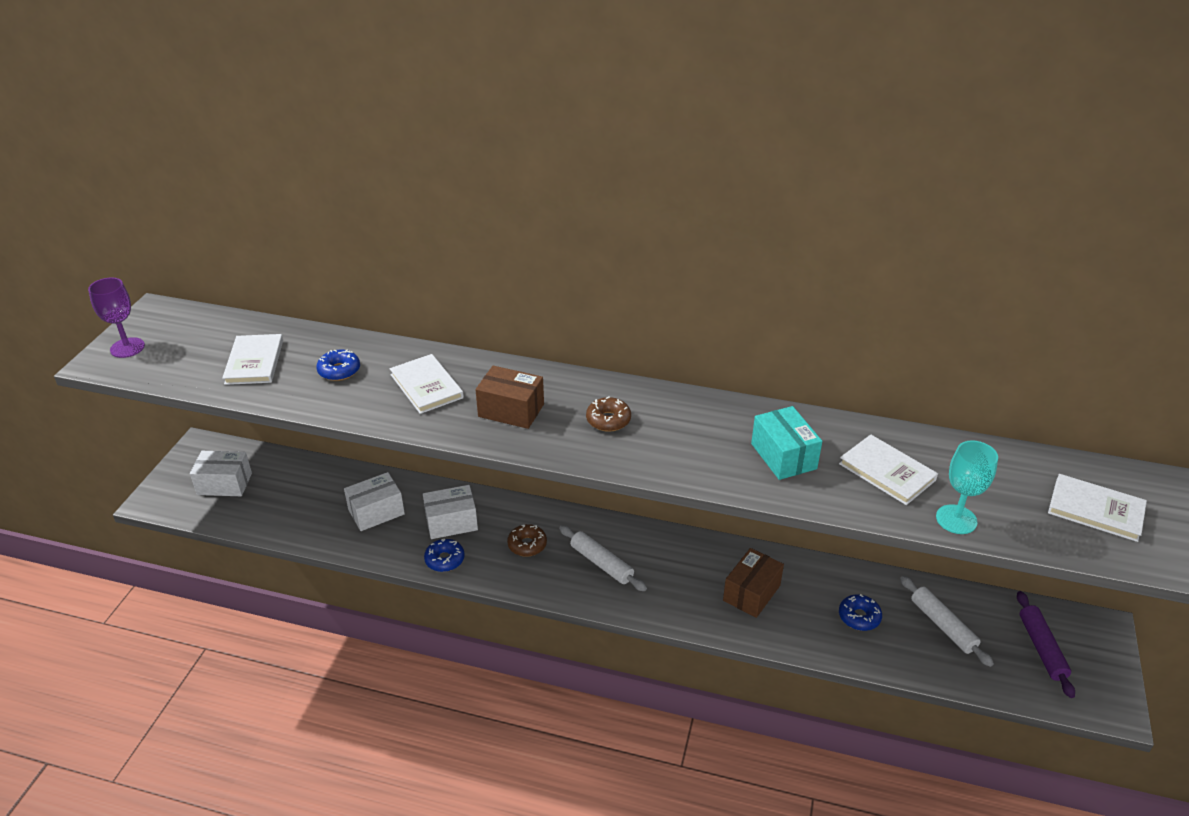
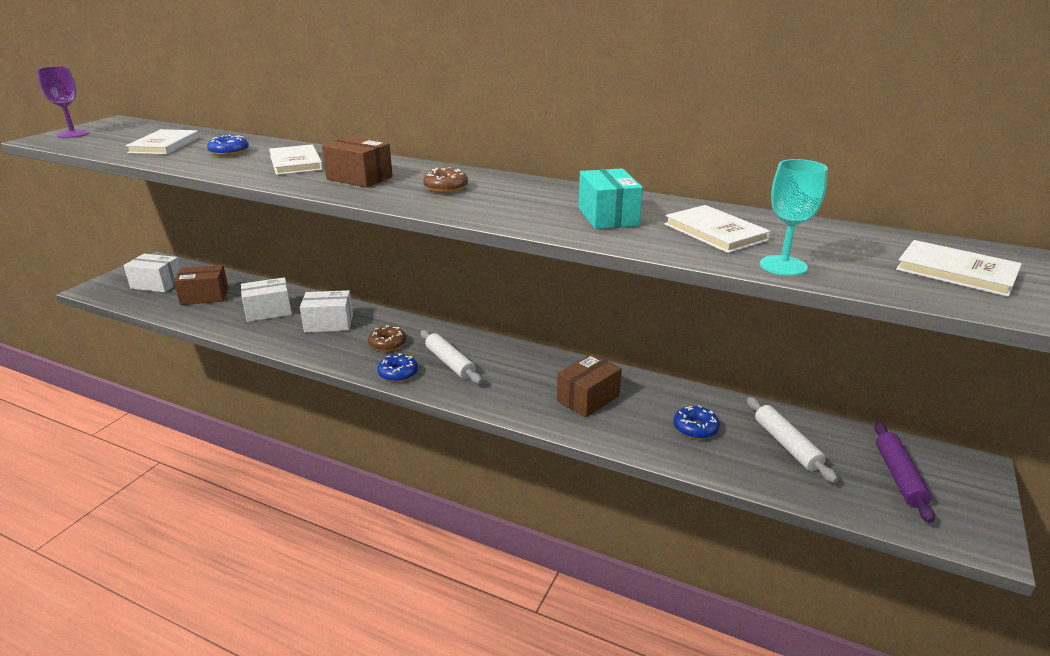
camera: 10 degrees right, 10 degrees down
(291, 497) = (204, 296): none -> brown box
(444, 560) = (308, 347): blue donut -> blue donut (398, 373)

